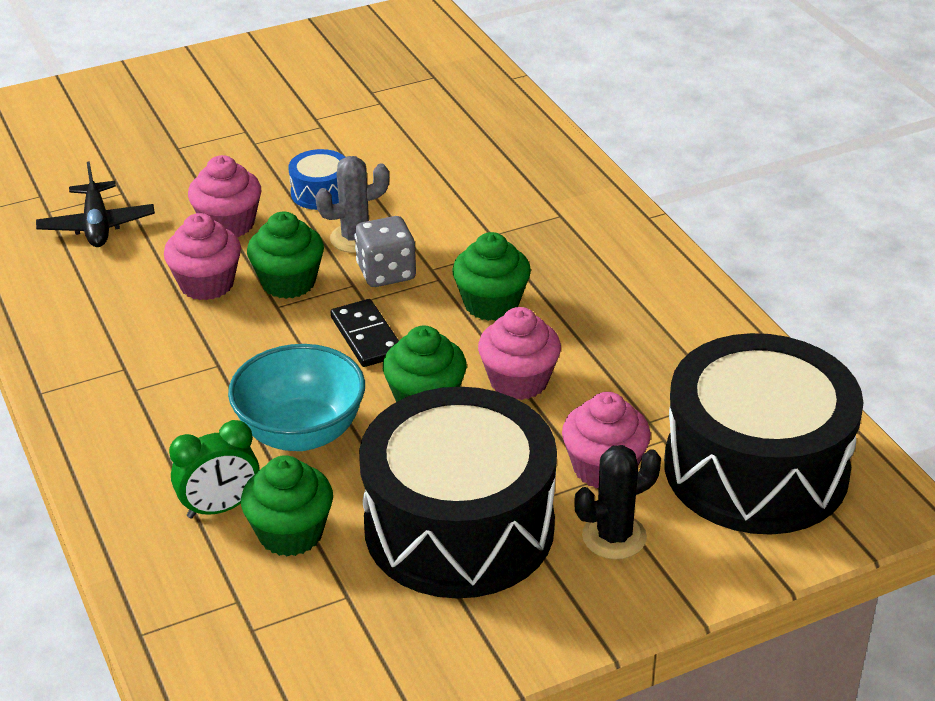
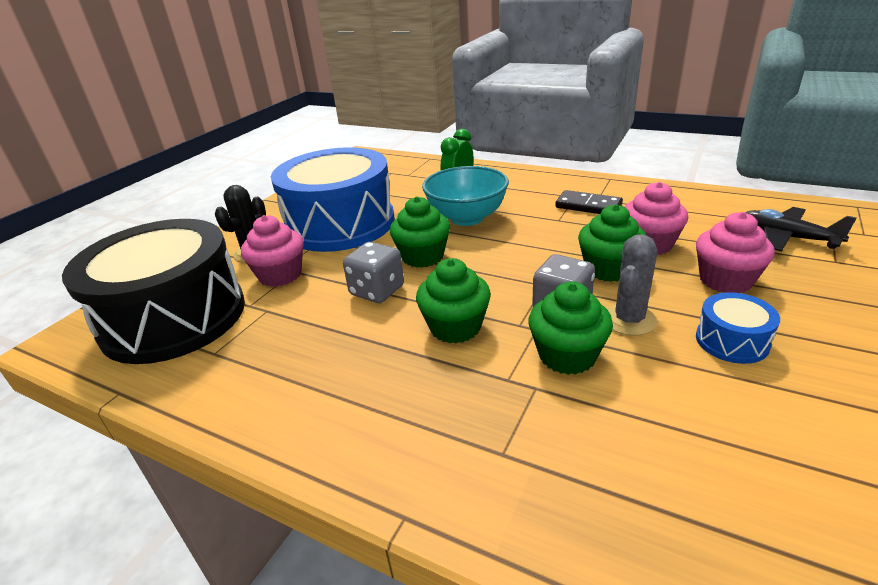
camera: 145 degrees right, 5 degrees down
(290, 533) = (416, 193): green cupcake -> green cupcake (567, 355)
(366, 337) = (506, 267): black domino -> black domino (588, 206)
(459, 527) = (340, 224): black drum -> blue drum
(519, 381) = (377, 291): pink cupcake -> grey dice

